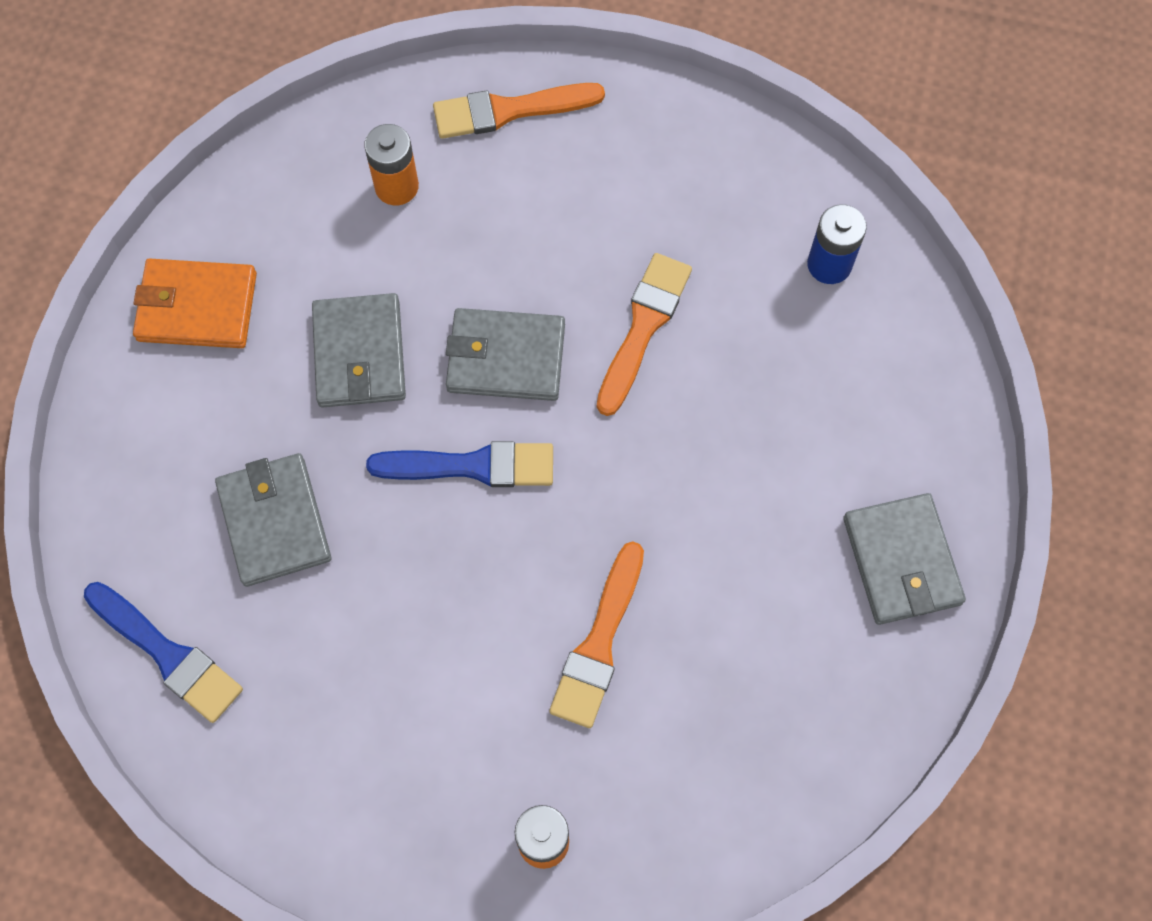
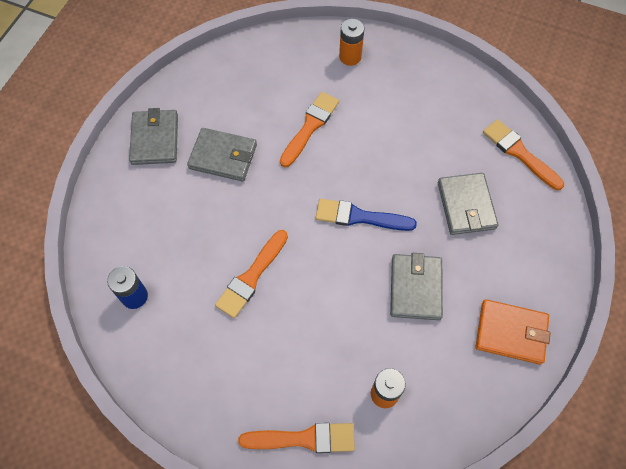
camera: 170 degrees left, 5 degrees down
(168, 654) = (519, 153): blue brush -> orange brush
(506, 357) = (332, 272): grey wallet -> grey wallet (223, 156)

